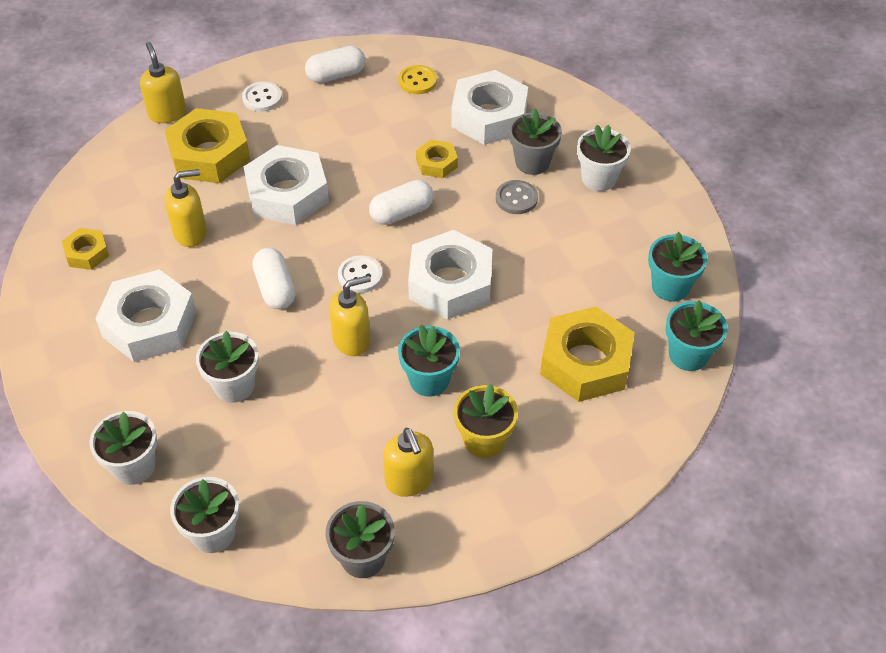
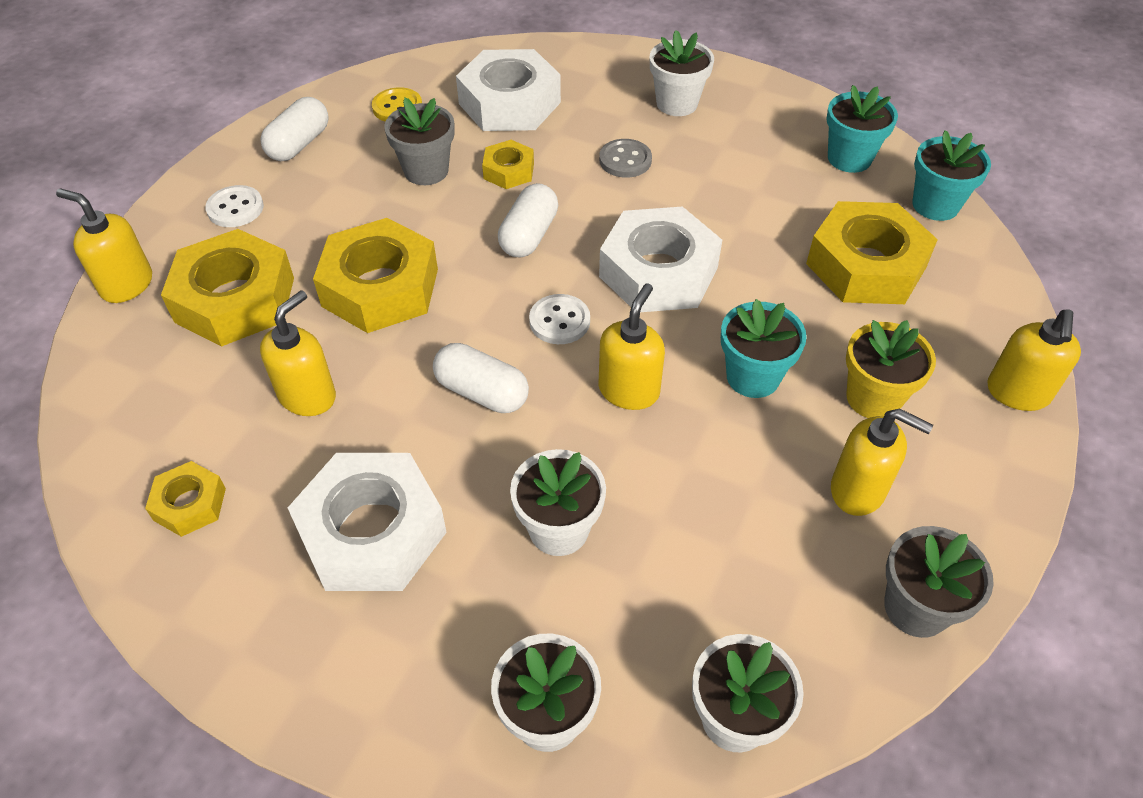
camera: 40 degrees left, 0 degrees up
(287, 194) = (380, 287): white nut -> yellow nut
(532, 162) = (600, 121): grey flower pot -> grey flower pot (426, 171)
(577, 500) = (1017, 393): none -> yellow soap dispenser

